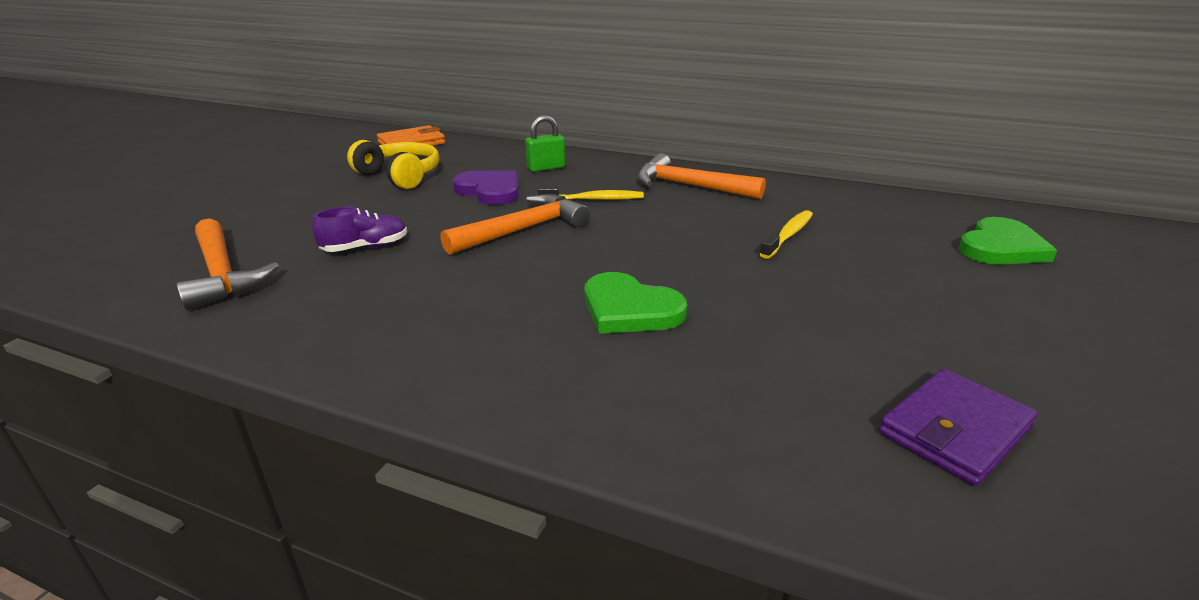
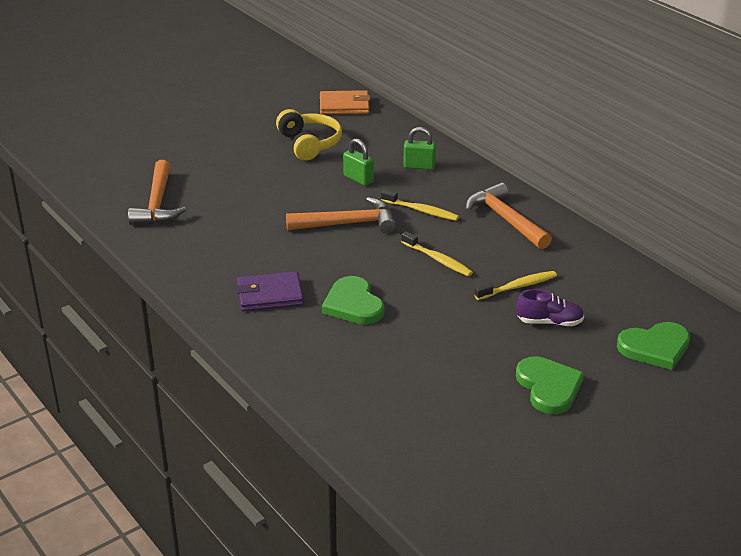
camera: 30 degrees right, 5 degrees up
(365, 248) = (244, 208): purple shoe -> purple shoe (549, 322)
(490, 190) = (358, 179): purple heart -> green padlock
(670, 235) = (438, 260): none -> yellow toothbrush
(954, 430) = (436, 425): purple wallet -> purple wallet (269, 295)
(985, 322) = (548, 387): none -> green heart

